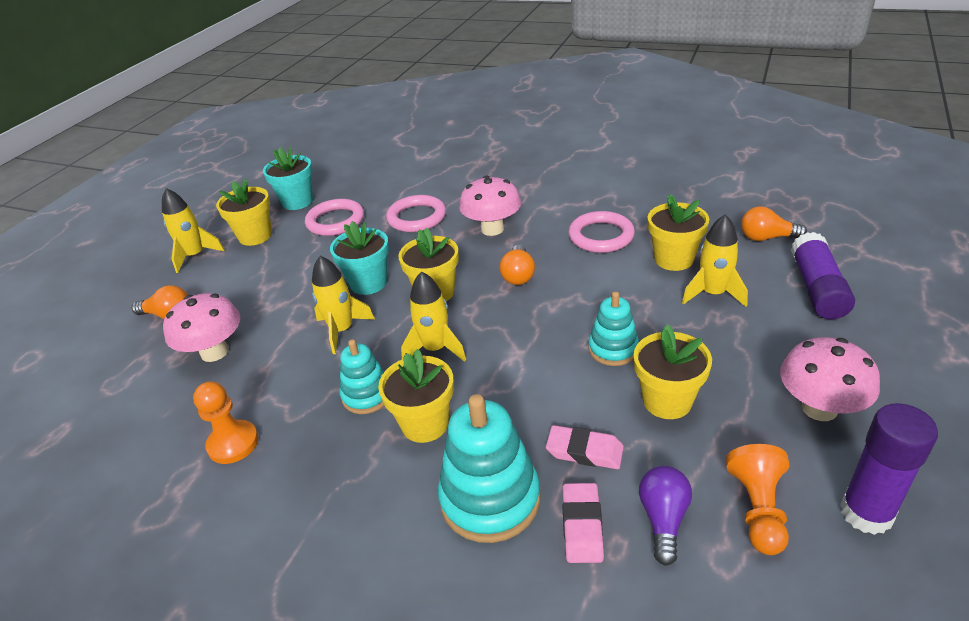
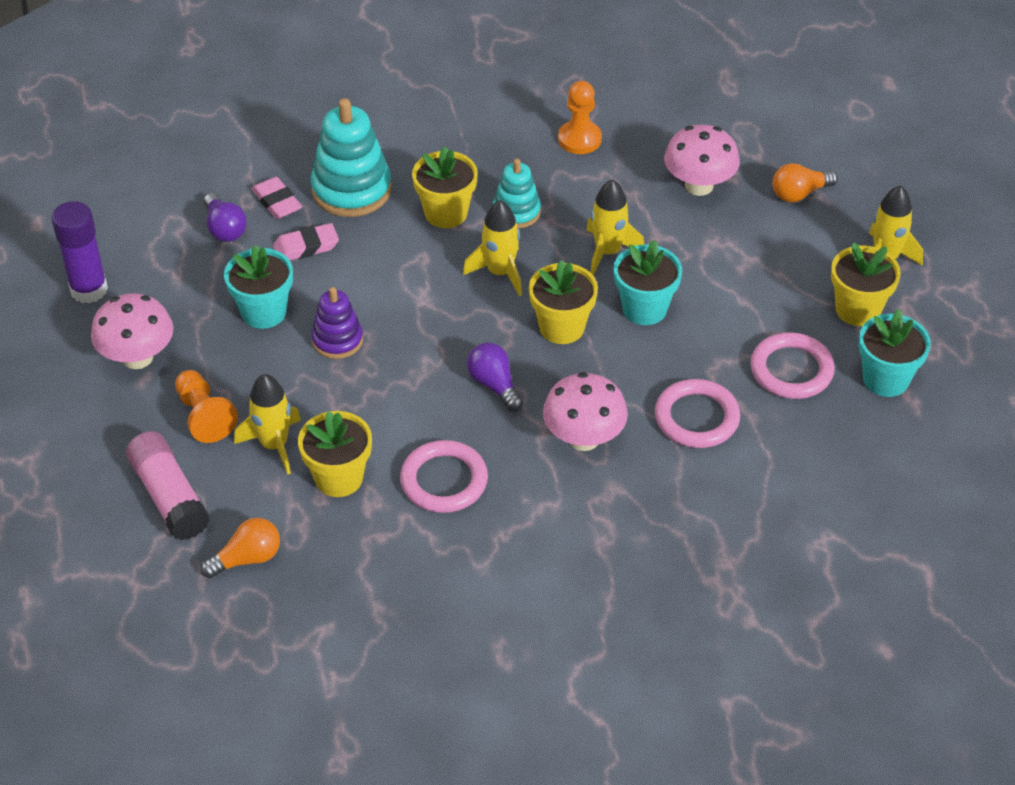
camera: 140 degrees right, 10 degrees up
(518, 275) = (494, 385): orange light bulb -> purple light bulb
(613, 349) = (337, 340): turquoise stacking toy -> purple stacking toy
(667, 401) = (264, 312): yellow flower pot -> turquoise flower pot
(758, 509) = (163, 261): orange pawn -> orange pawn (204, 416)
(817, 288) = (169, 497): purple glue stick -> pink glue stick

